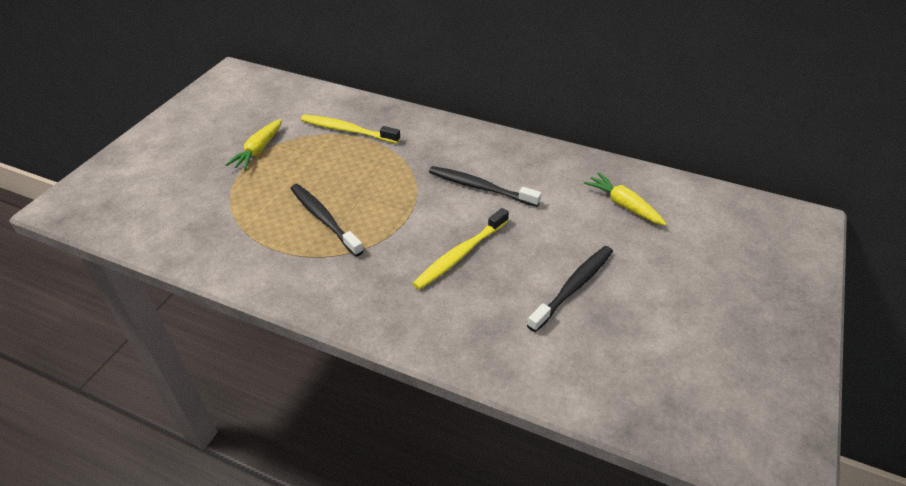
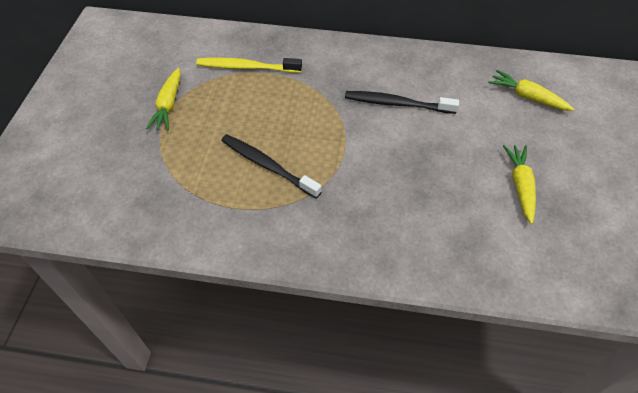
camera: 15 degrees left, 10 degrees up
(460, 254) = (409, 175): yellow toothbrush -> none
(573, 287) = (520, 186): black toothbrush -> yellow carrot

